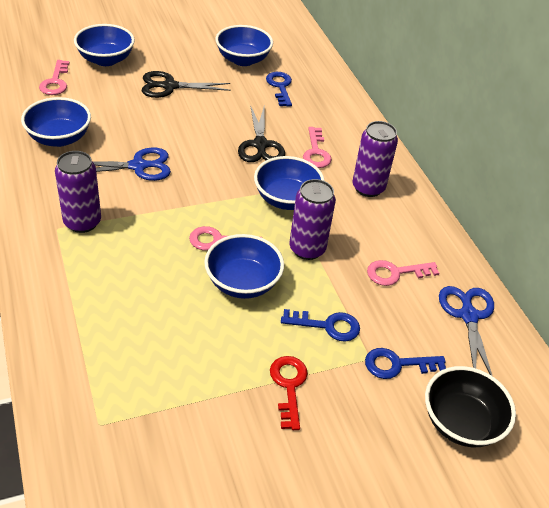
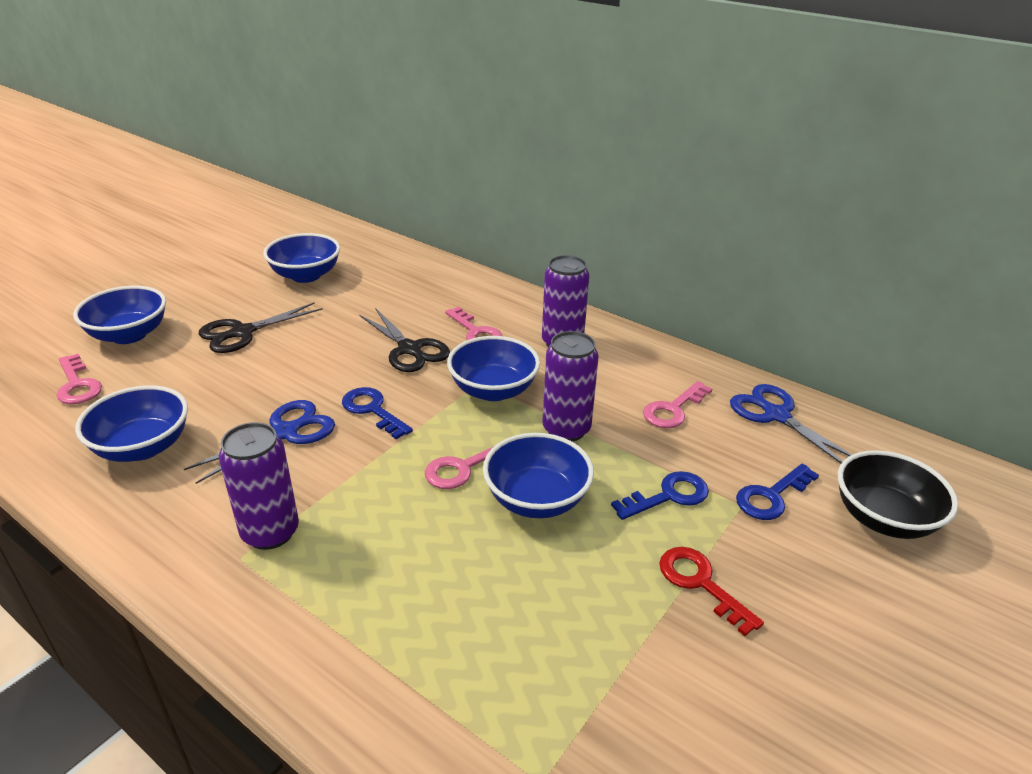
camera: 30 degrees left, 10 degrees down
(280, 87) = (374, 286): blue key -> blue key (372, 410)

